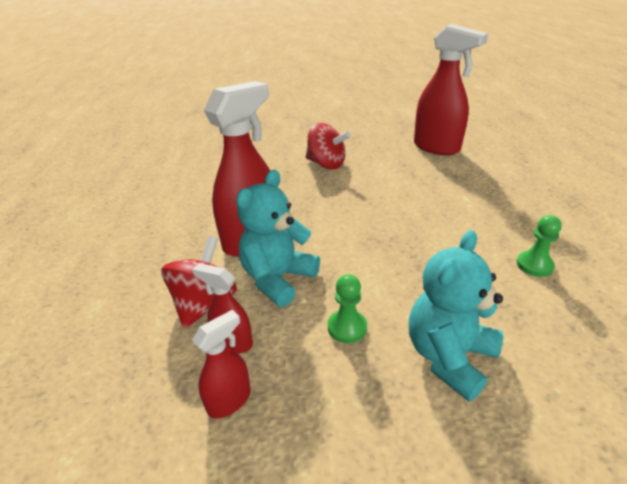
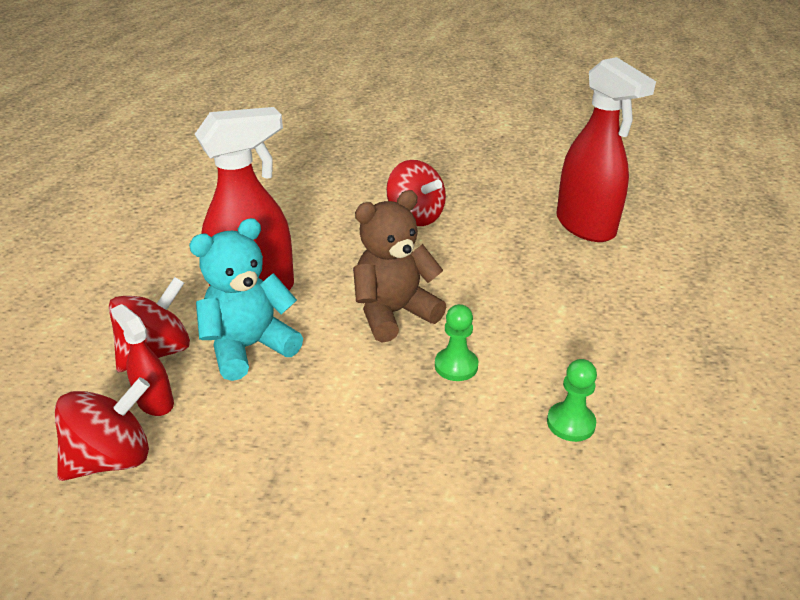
camera: 20 degrees right, 0 degrees up
(229, 400) = (112, 458): red spray bottle -> red spinning top
(347, 327) = (281, 425): green pawn -> green pawn (456, 366)
(363, 227) = (394, 313): none -> brown teddy bear
(449, 357) = (365, 493): turquoise teddy bear -> none

